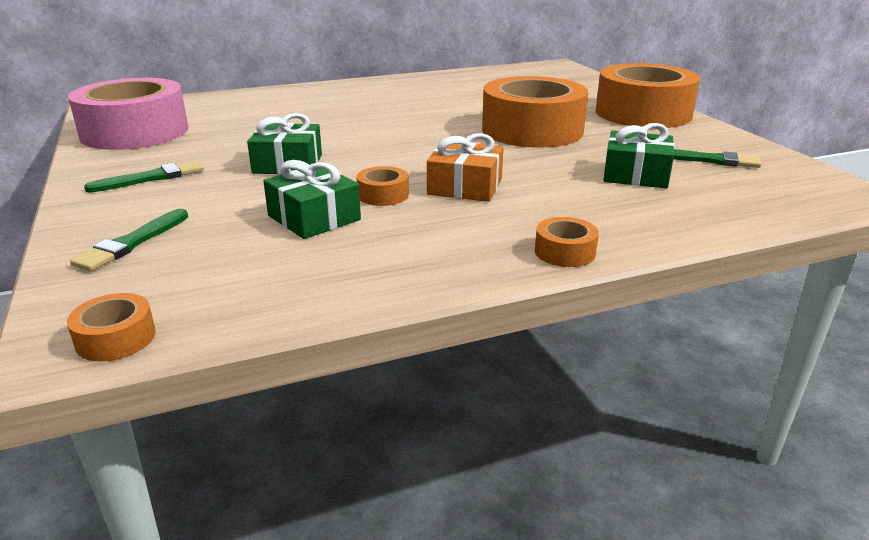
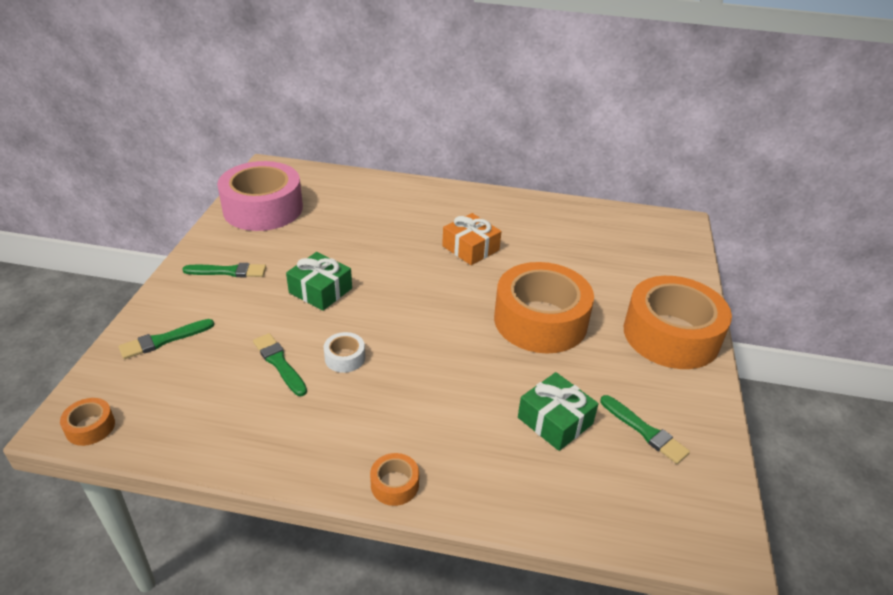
camera: 30 degrees right, 10 degrees up
(314, 218) = (279, 363): green gift -> green brush
(383, 195) = (345, 358): orange tape -> white tape
(465, 187) = (408, 374): orange gift -> orange gift (470, 248)

